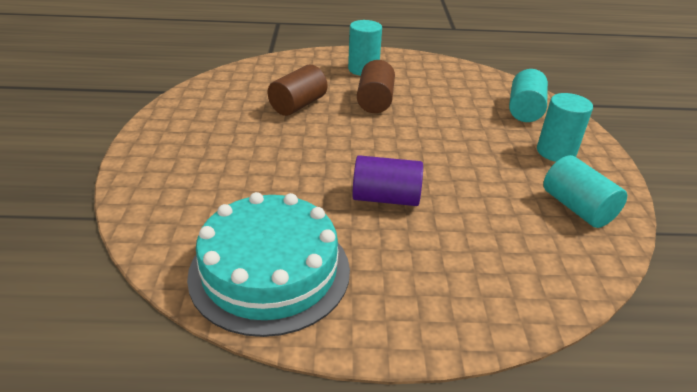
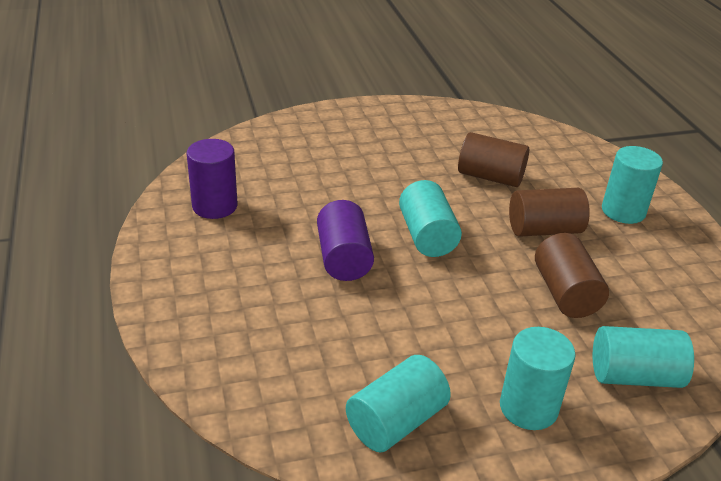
camera: 75 degrees right, 0 degrees up
(270, 271) = (215, 206): turquoise cake -> purple cylinder
(367, 150) = (427, 236): none -> turquoise cylinder
(446, 111) = (565, 293): none -> brown cylinder

